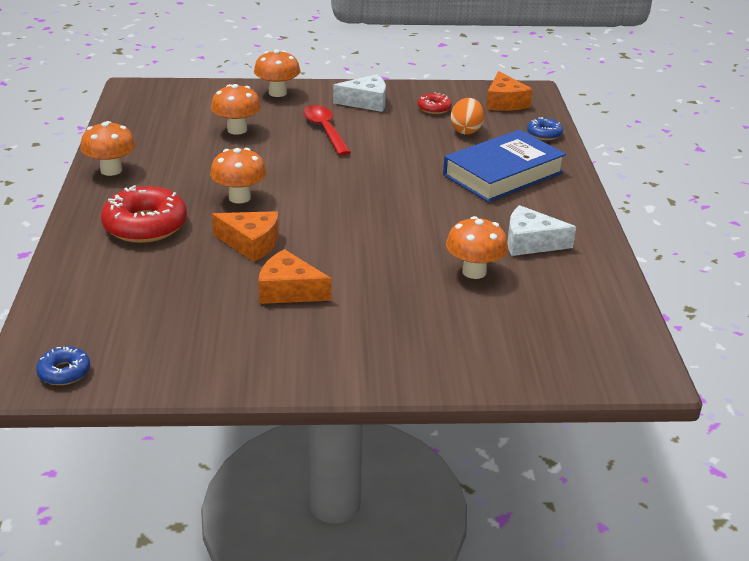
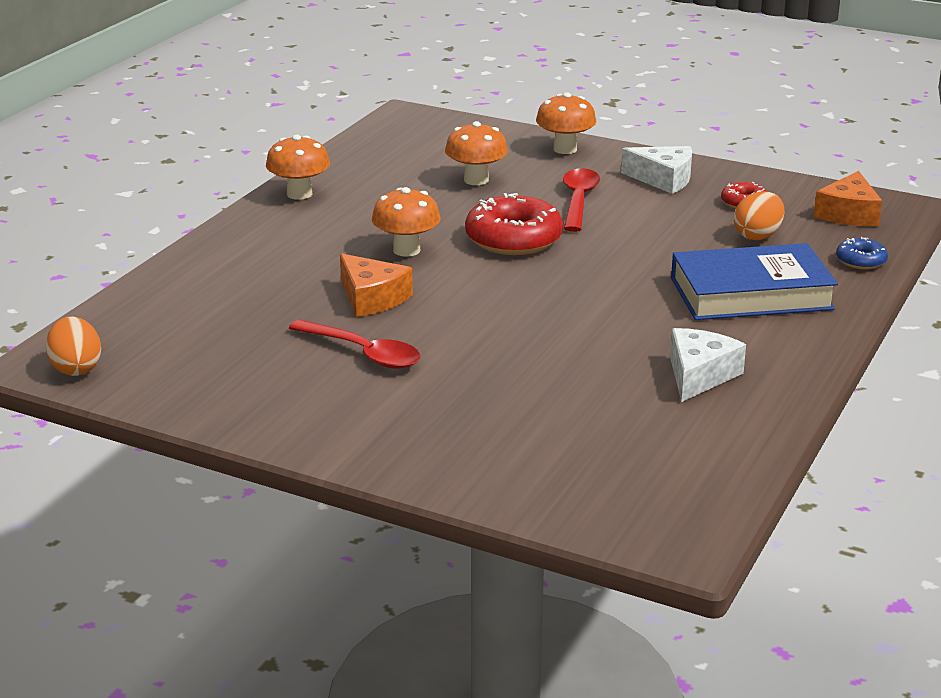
camera: 30 degrees right, 5 degrees down
(64, 372) = (76, 368): blue donut -> orange egg
(145, 225) = (280, 255): red donut -> red donut (513, 239)
(288, 290) = (364, 353): orange cheese -> red spoon
(474, 272) = (593, 388): orange mushroom -> none
(530, 242) = (699, 375): white cheese -> white cheese turned 75 degrees clockwise

